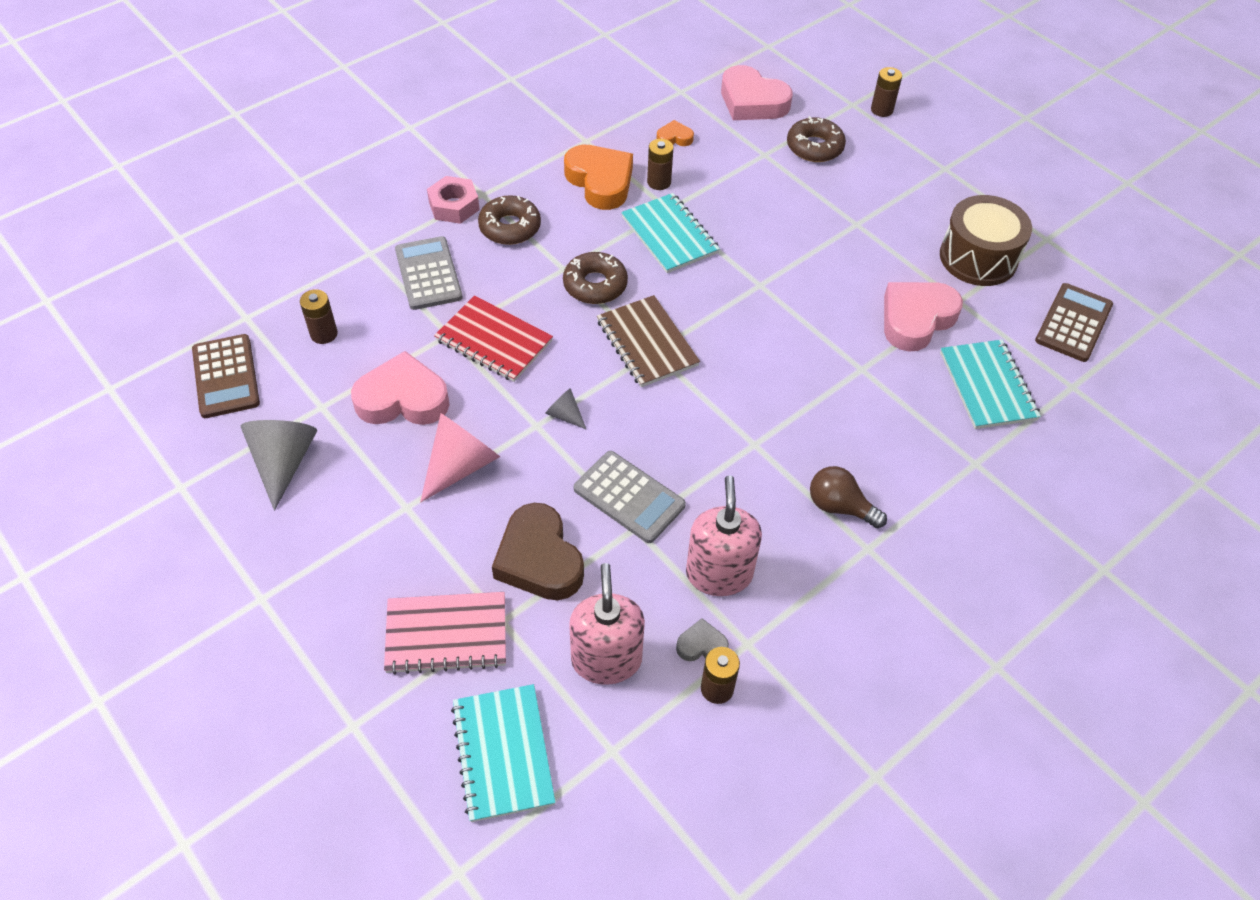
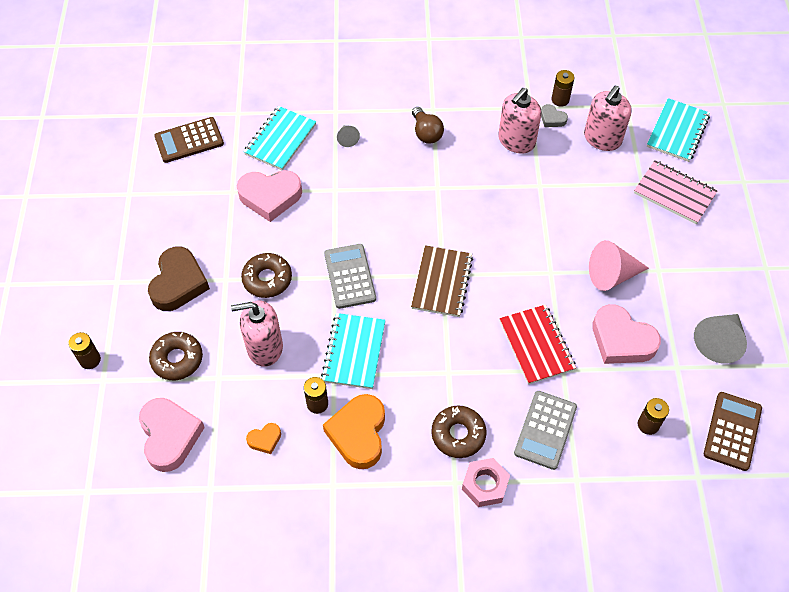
camera: 140 degrees left, 5 degrees up
(539, 559) = (602, 200): brown heart -> brown heart (178, 283)
(565, 415) = (529, 268): grey cone -> grey cone (347, 138)
(595, 285) = (438, 345): brown donut -> brown donut (267, 279)
(629, 497) = (530, 201): grey calculator -> grey calculator (350, 276)
(674, 138) = (265, 439): orange heart -> orange heart turned 60 degrees counterclockwise
(753, 194) = (264, 347): none -> pink soap dispenser
(978, 257) = (185, 209): brown drum -> none

